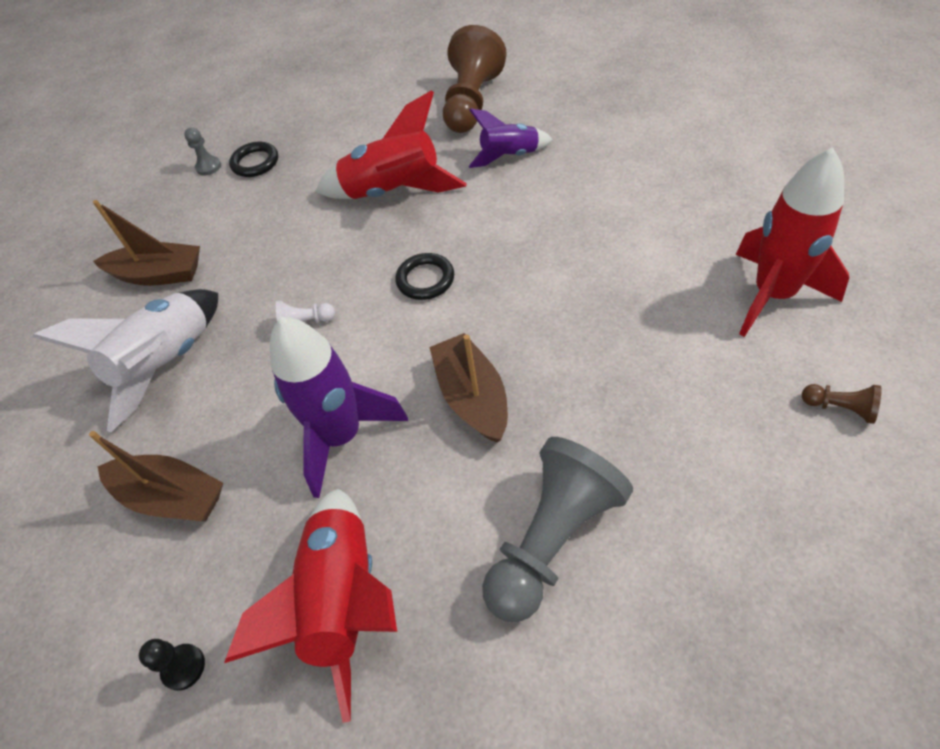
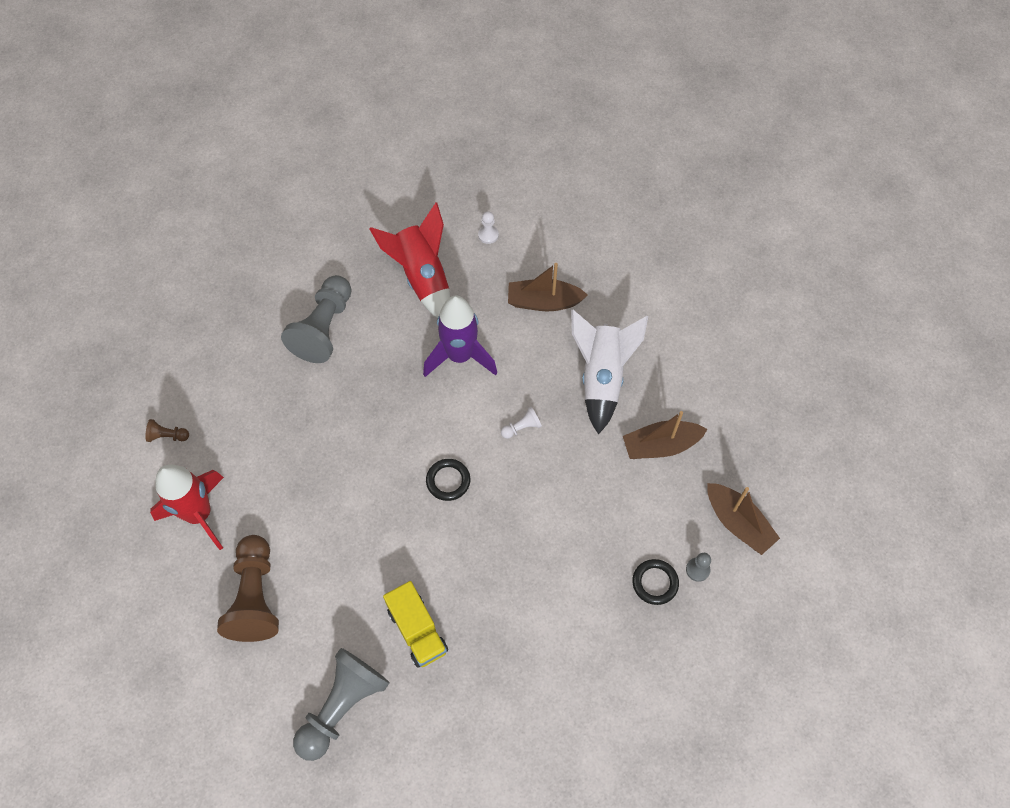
camera: 155 degrees right, 10 degrees up
(183, 667) = (488, 235): black pawn -> white pawn
(394, 192) = (507, 567): red rocket -> none
(471, 102) = (475, 708): brown pawn -> brown pawn (255, 597)
(472, 397) = (387, 397): brown boat -> brown boat (738, 523)
(509, 156) = (417, 630): purple rocket -> yellow truck
(601, 115) = (342, 706): none -> grey pawn

